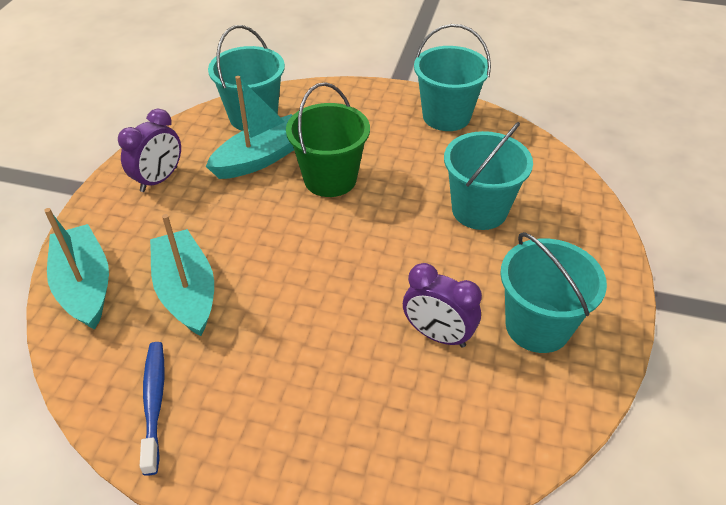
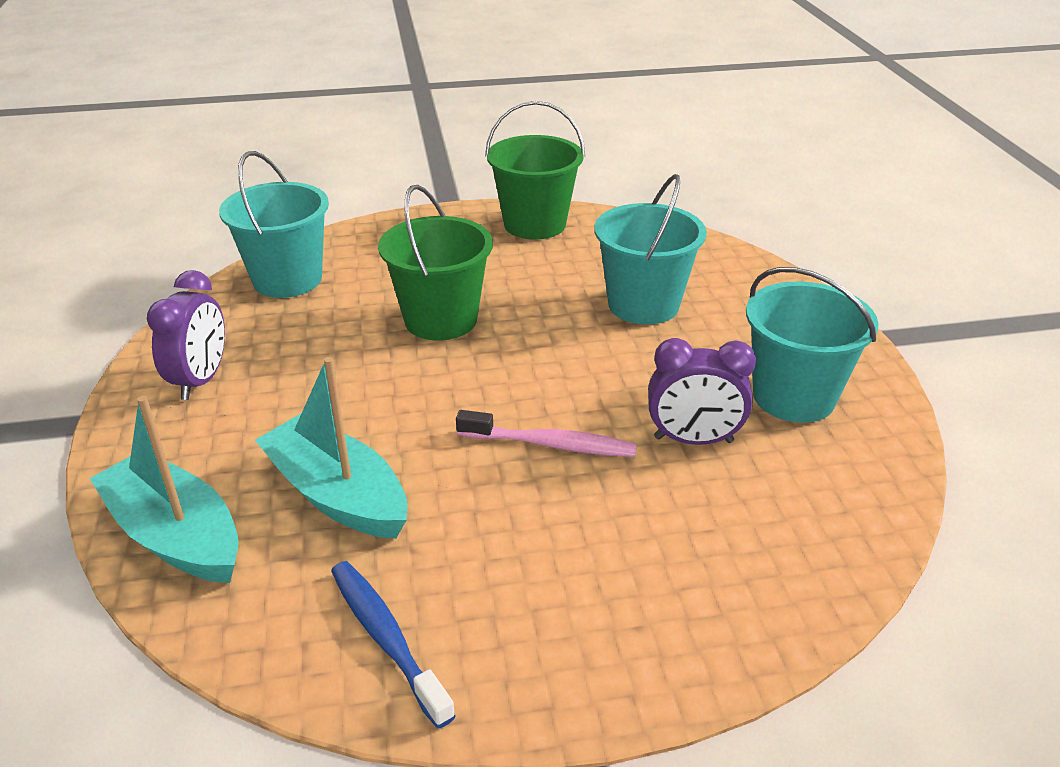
camera: 25 degrees left, 10 degrees down
(261, 158) = (332, 320): turquoise boat -> none
(339, 303) = (551, 444): none -> pink toothbrush
(446, 116) = (535, 224): turquoise bucket -> green bucket

